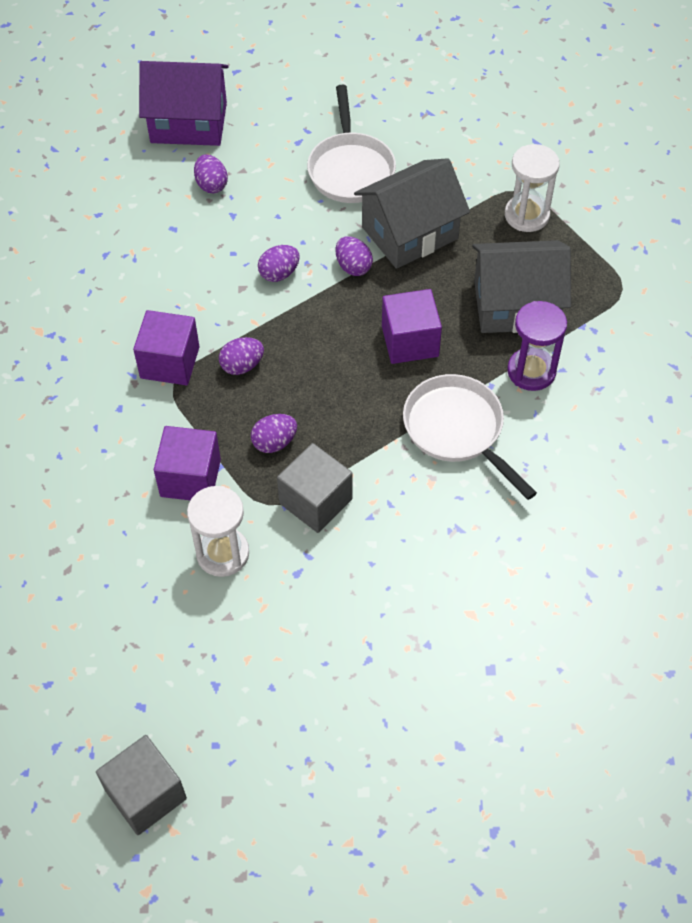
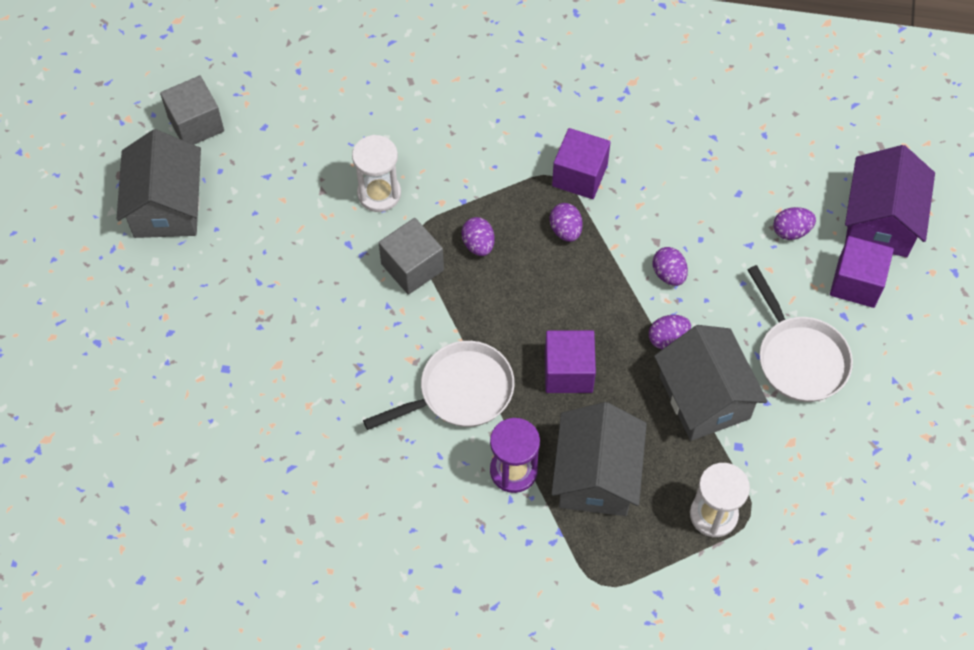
camera: 100 degrees right, 5 degrees up
(190, 478) = (456, 179): purple cube -> purple cube (856, 283)
(279, 798) = (167, 206): none -> grey house
(350, 169) = (799, 358): white pan -> white pan turned 120 degrees counterclockwise

